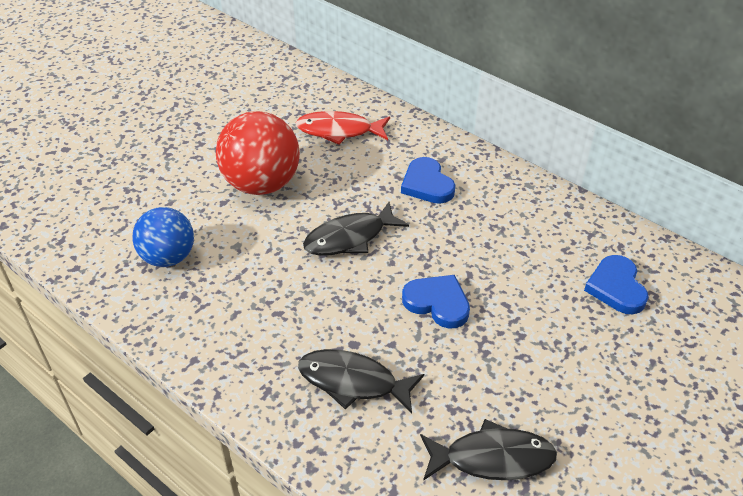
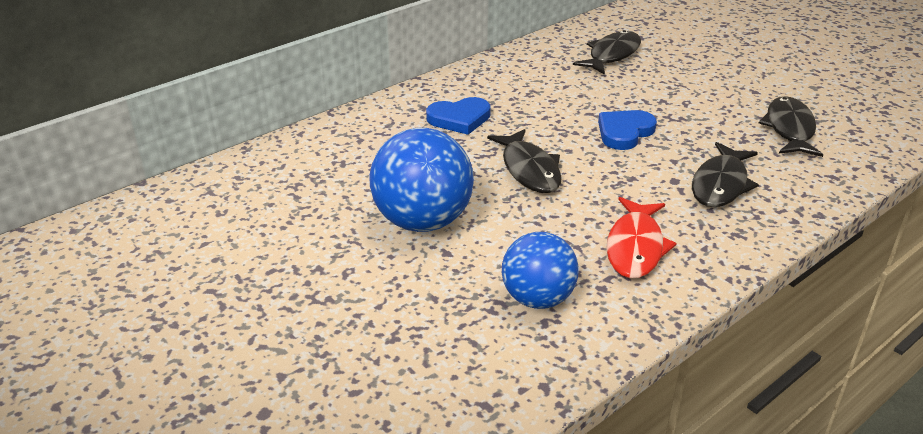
camera: 80 degrees left, 10 degrees down
(261, 184) = (423, 221): red ball -> blue ball
(339, 131) = (345, 161): red fish -> red fish (635, 247)
(616, 287) = (612, 55): blue heart -> black fish

